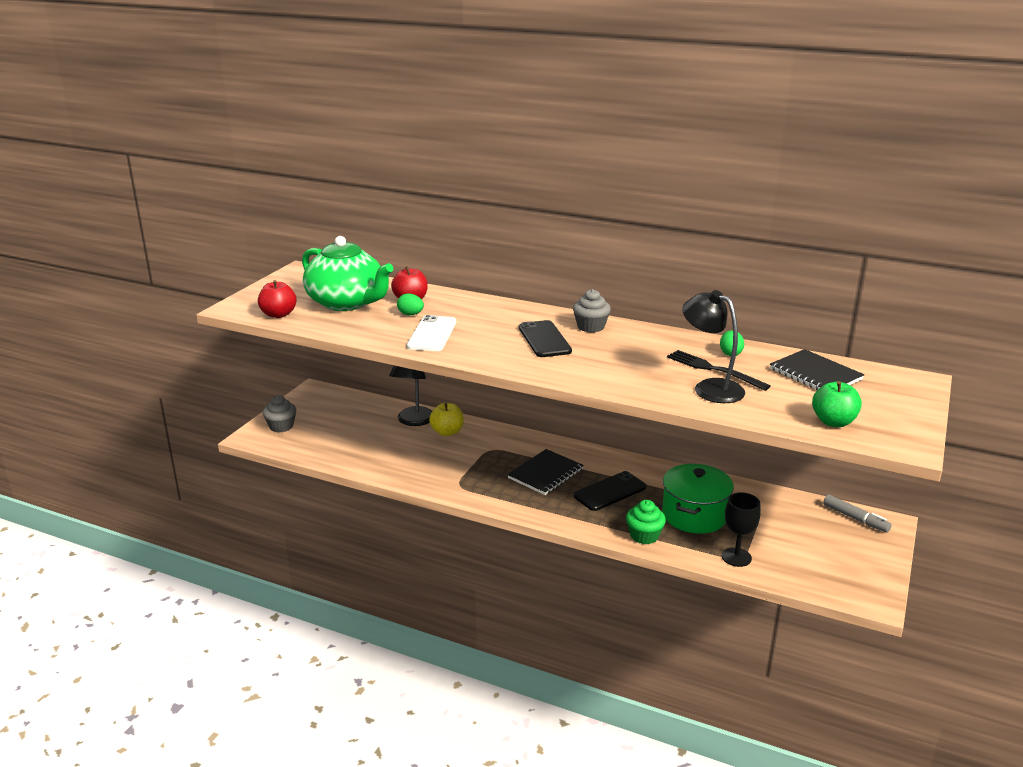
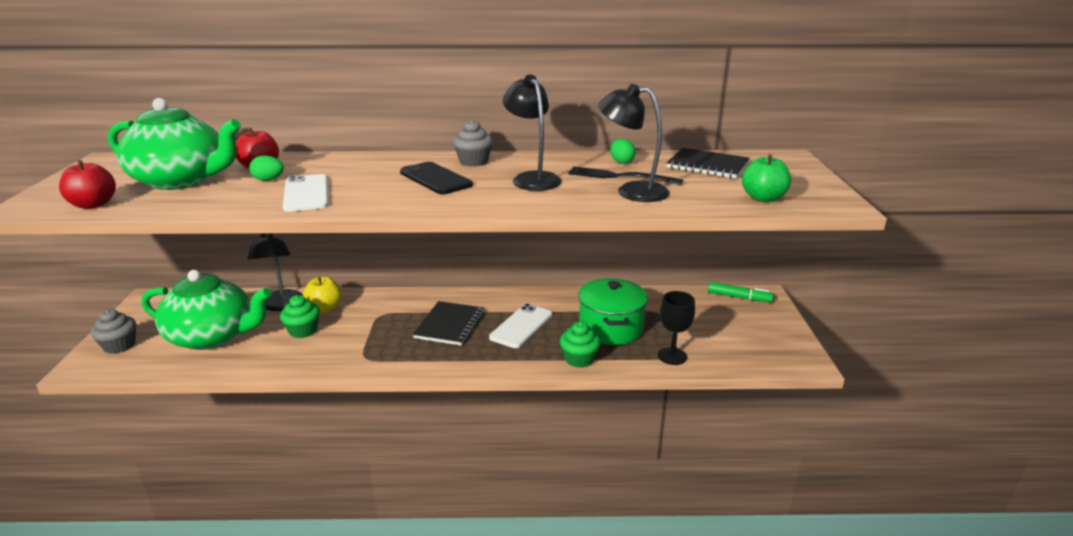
camera: 25 degrees left, 0 degrees up
(350, 435) = (213, 336): none -> green teapot
(421, 448) = (303, 330): none -> green cupcake
(610, 491) = (521, 326): black phone -> white phone
(629, 355) = (532, 178): none -> black lamp
(855, 519) = (739, 297): grey marker -> green marker

